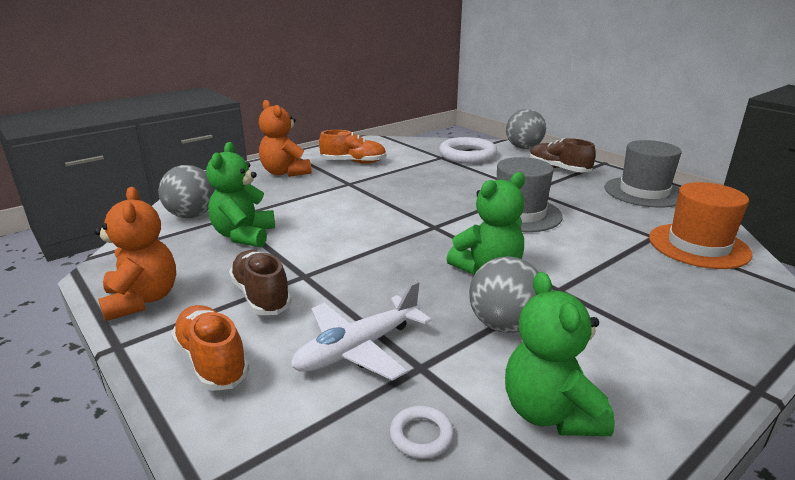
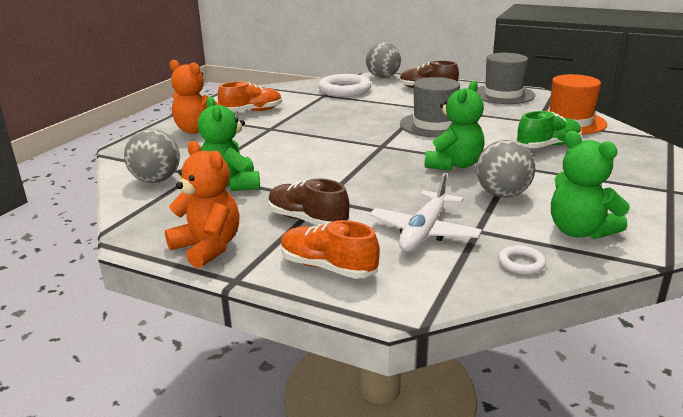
camera: 25 degrees left, 0 degrees up
(634, 272) = (548, 146): none -> green shoe

